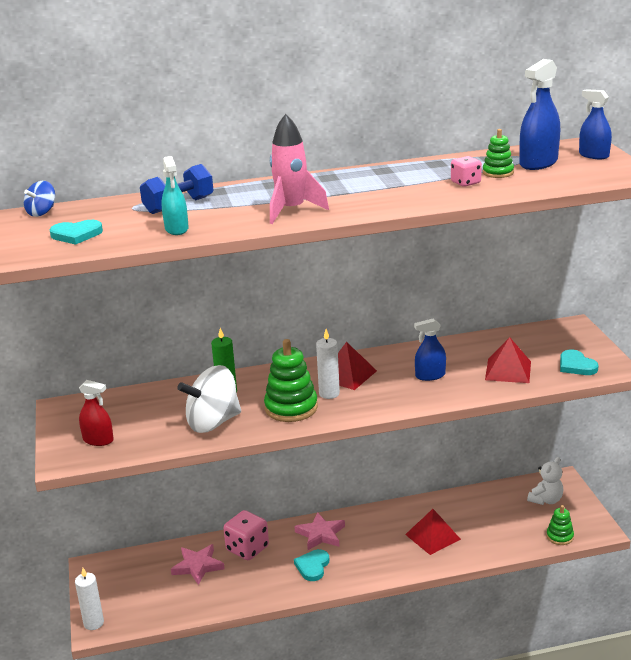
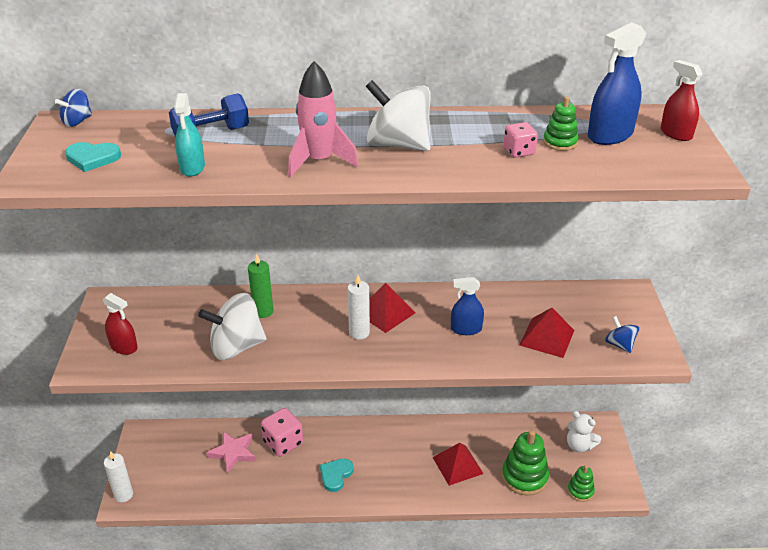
camera: 10 degrees right, 10 degrees up
(291, 408) = (316, 343): green stacking toy -> green stacking toy (524, 477)
(320, 534) = (354, 441): pink star -> none
(356, 191) = (398, 145): none -> white spinning top
(546, 500) = (579, 445): white teddy bear -> white teddy bear turned 75 degrees clockwise
(576, 365) = (619, 344): turquoise heart -> blue spinning top
(593, 155) = (676, 134): blue spray bottle -> red spray bottle

